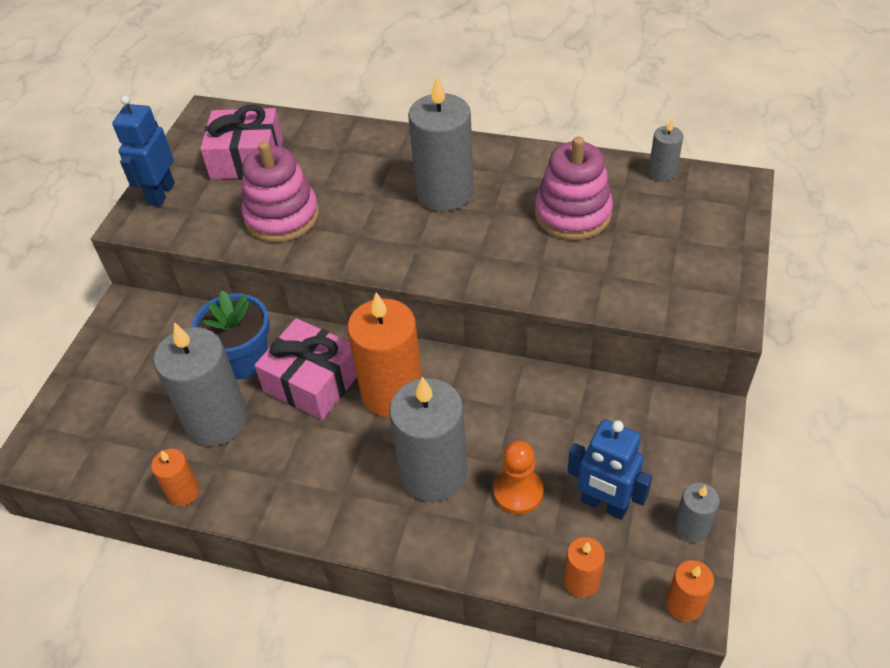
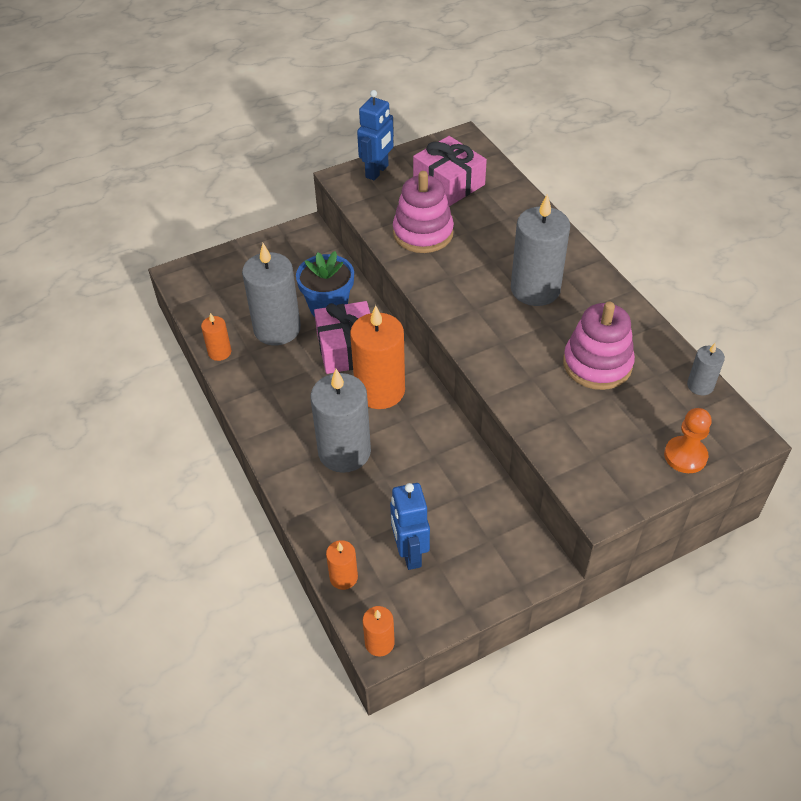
camera: 45 degrees right, 0 degrees up
(161, 194) = (377, 171): blue robot -> blue robot turned 150 degrees clockwise
(518, 492) = (374, 502): orange pawn -> orange pawn (685, 456)
(691, 527) = (441, 612): grey candle -> none

